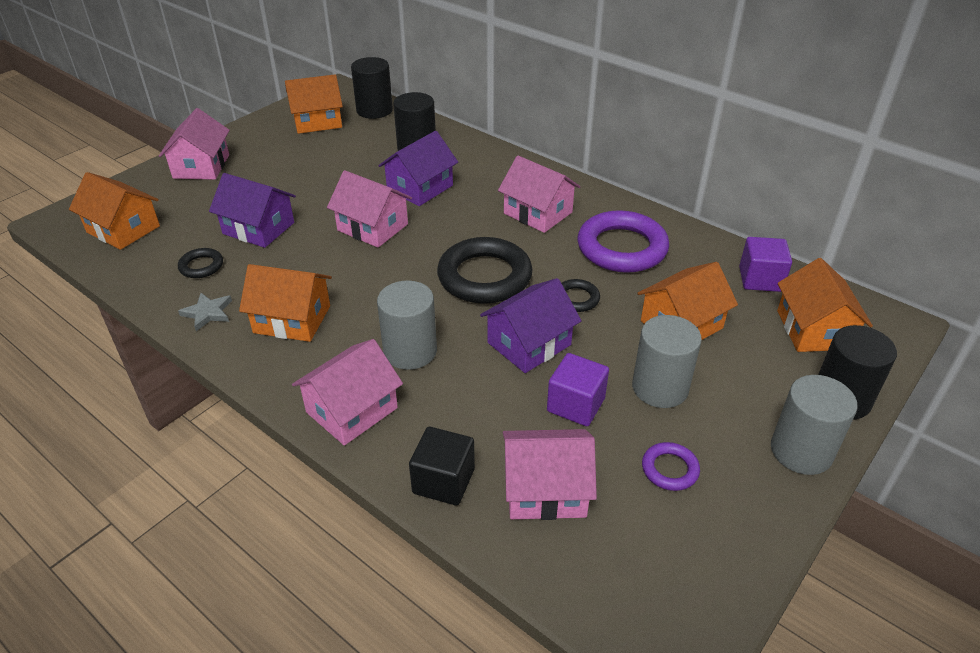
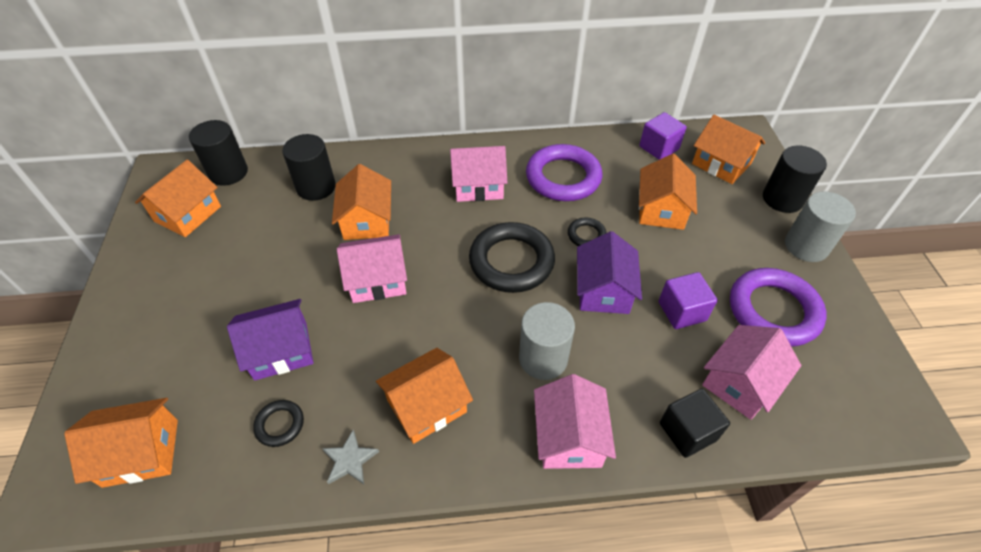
camera: 45 degrees left, 10 degrees up
(201, 166) = (131, 331): pink house -> none
(420, 188) = (367, 220): purple house -> orange house
(660, 388) = (704, 262): grey cylinder -> none
(669, 469) = (773, 311): purple ring -> purple ring, size x2.13

